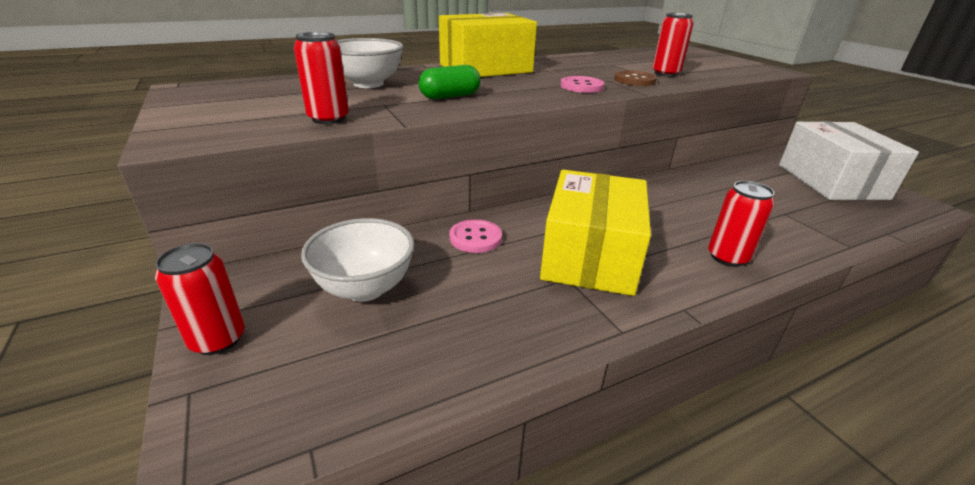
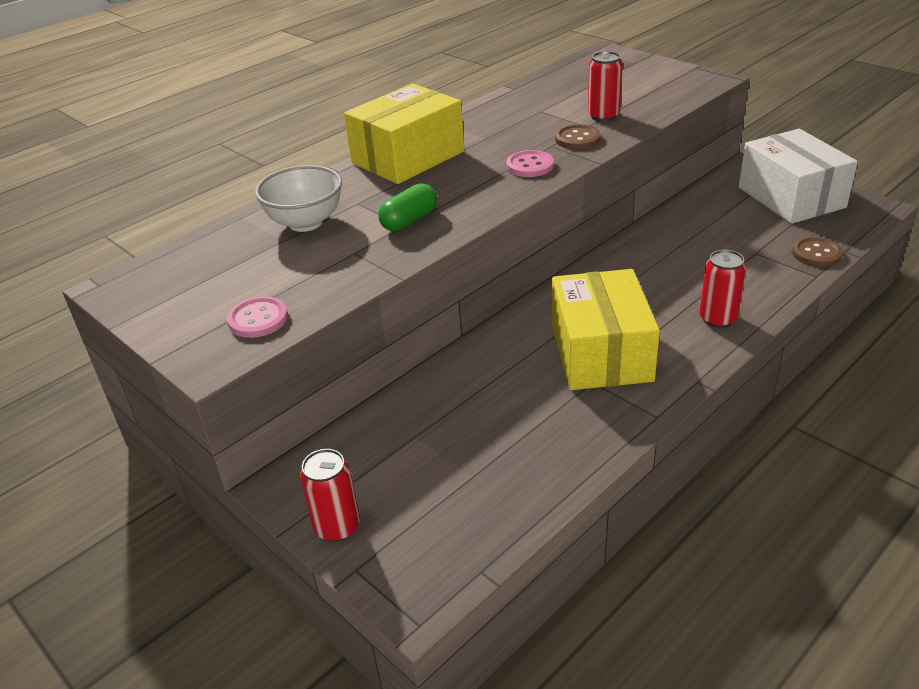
camera: 15 degrees left, 5 degrees up
(328, 118) = (321, 290): red can -> none
(365, 288) = (423, 445): white bowl -> none
(475, 238) = (487, 365): pink button -> pink button (258, 319)
(853, 228) = (816, 253): none -> brown button

